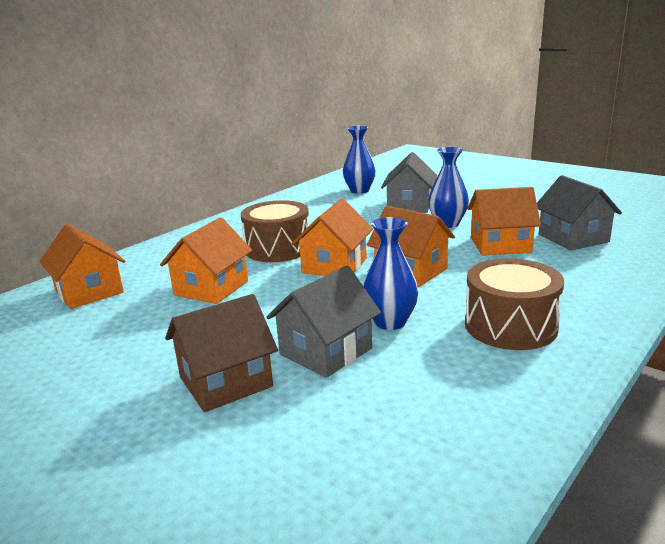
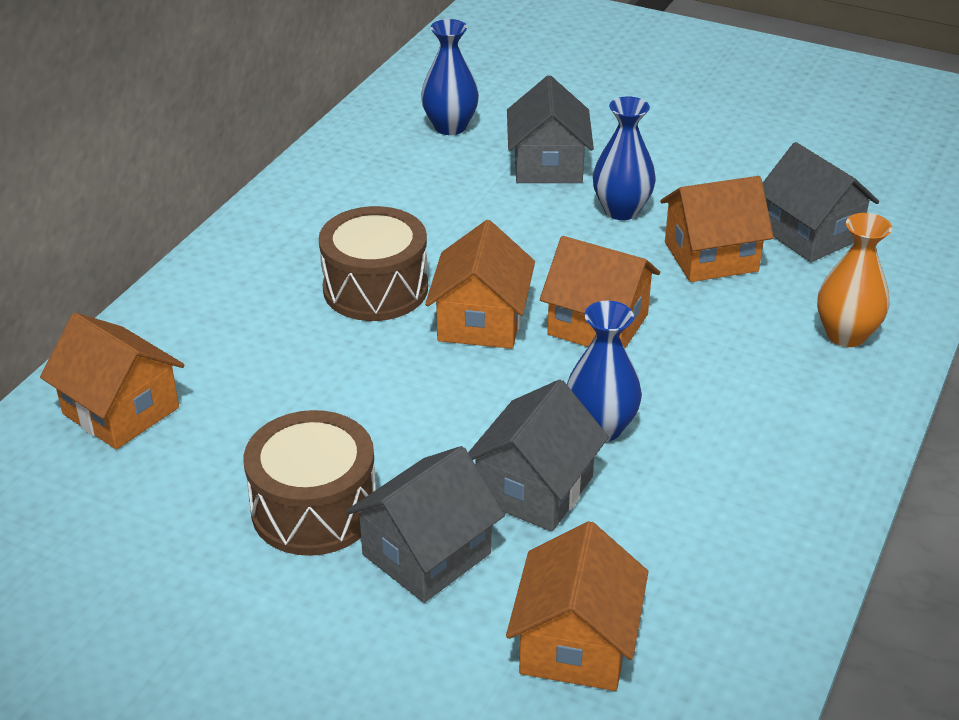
camera: 15 degrees left, 15 degrees up
(211, 288) = (314, 386): orange house -> orange house (576, 644)
(225, 382) = (426, 554): brown house -> grey house
(510, 326) = (756, 419): brown drum -> brown drum (314, 509)
(591, 286) = (846, 335): none -> orange vase

